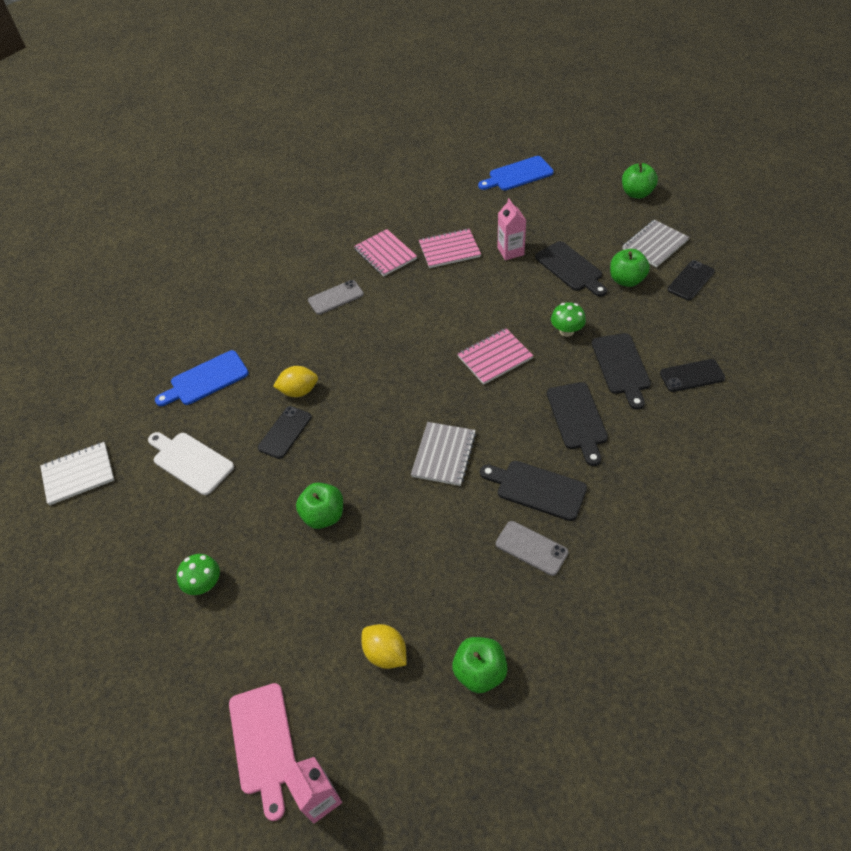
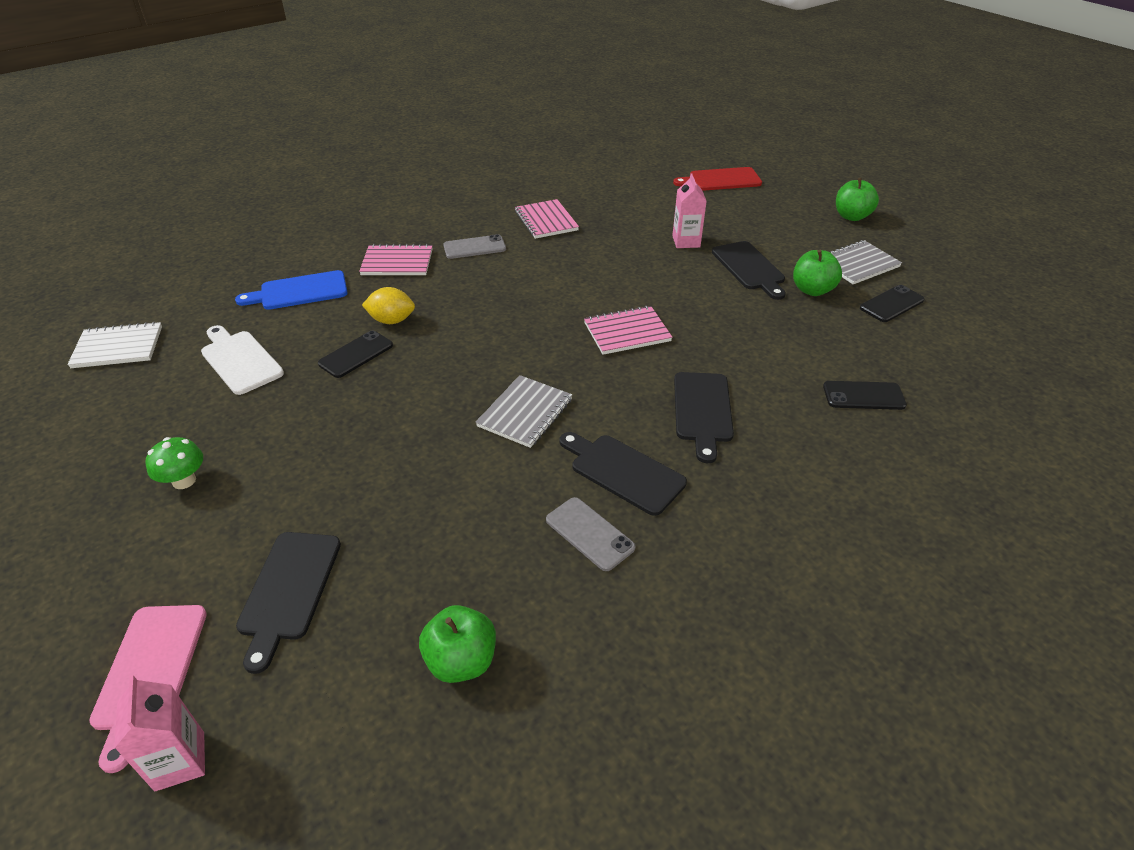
camera: 10 degrees right, 10 degrees down
(323, 515) = (356, 443): green apple -> none
(386, 653) = (353, 608): yellow lemon -> none
(449, 250) = (618, 229): pink notebook -> pink notebook (397, 262)
(518, 175) = (721, 180): blue cutting board -> red cutting board
(566, 331) = (722, 324): green mushroom -> none
(621, 367) = (777, 370): black cutting board -> black cutting board (289, 590)

